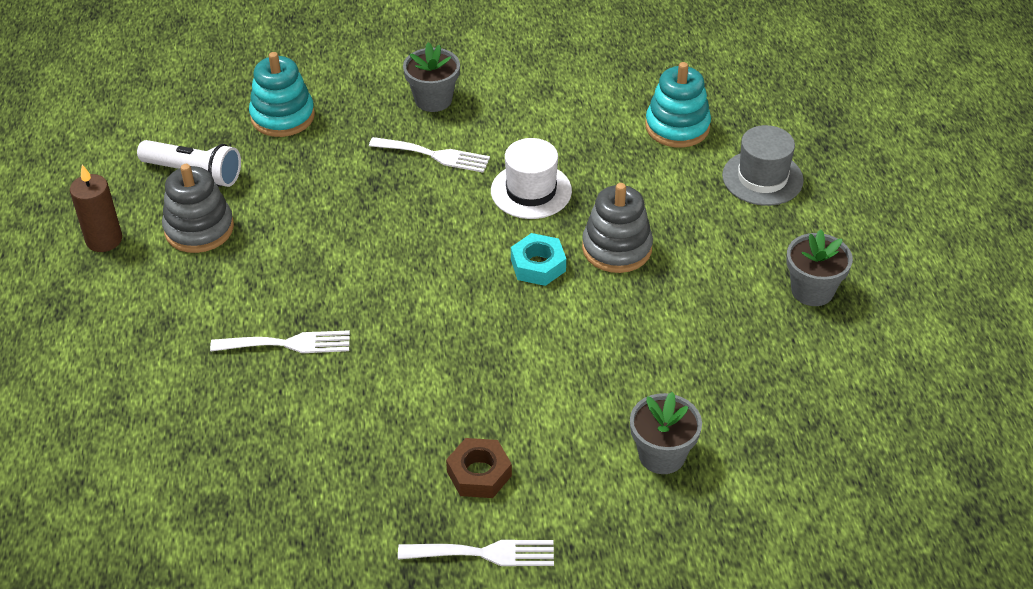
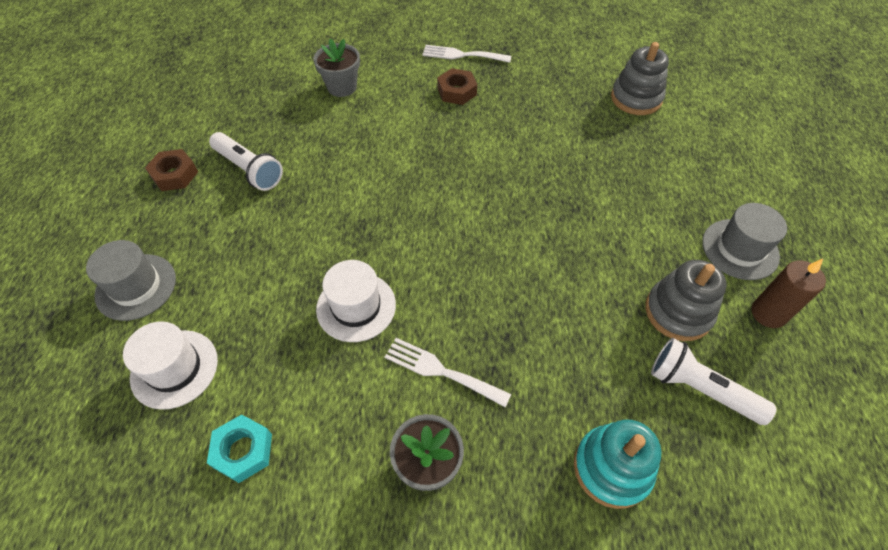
camera: 170 degrees left, 10 degrees up
(110, 299) = (740, 249): none -> grey hat
(288, 344) = (583, 189): white fork -> none
(538, 265) = (375, 227): turquoise nut -> turquoise nut (243, 451)
(617, 248) = (304, 233): grey stacking toy -> grey stacking toy (636, 98)
(677, 127) = (174, 368): turquoise stacking toy -> white hat
(724, 310) = (249, 169): none -> white flashlight
(812, 290) = (174, 174): grey flower pot -> brown nut

